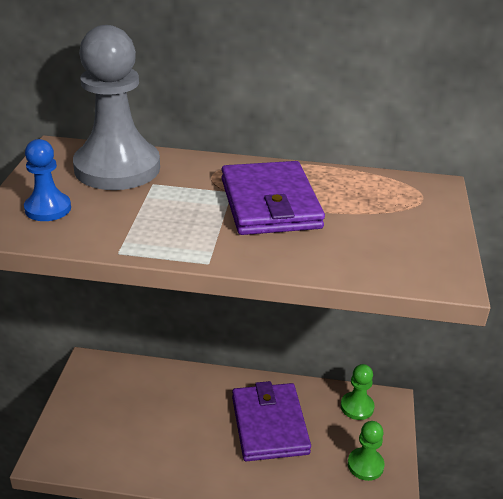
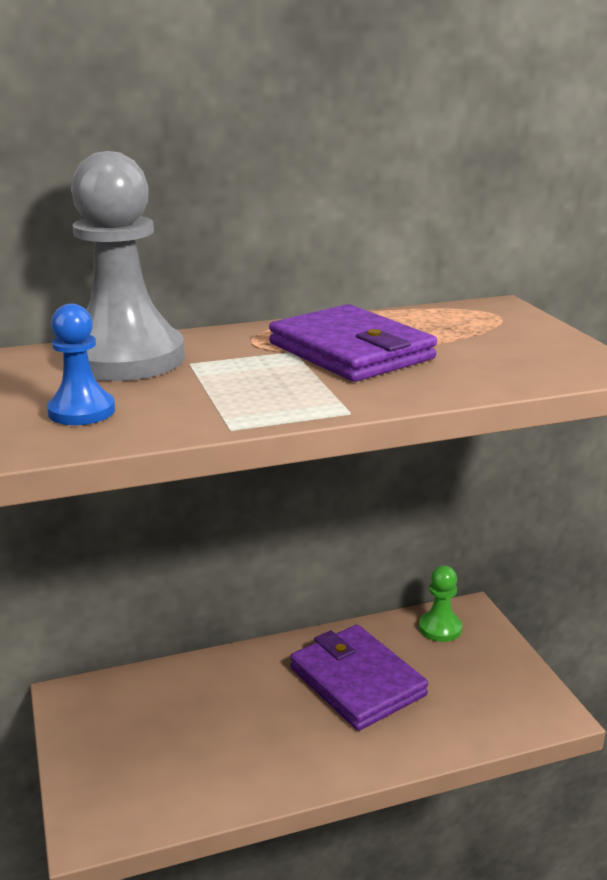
camera: 25 degrees left, 10 degrees down
(365, 465) = (494, 683): green pawn -> none

